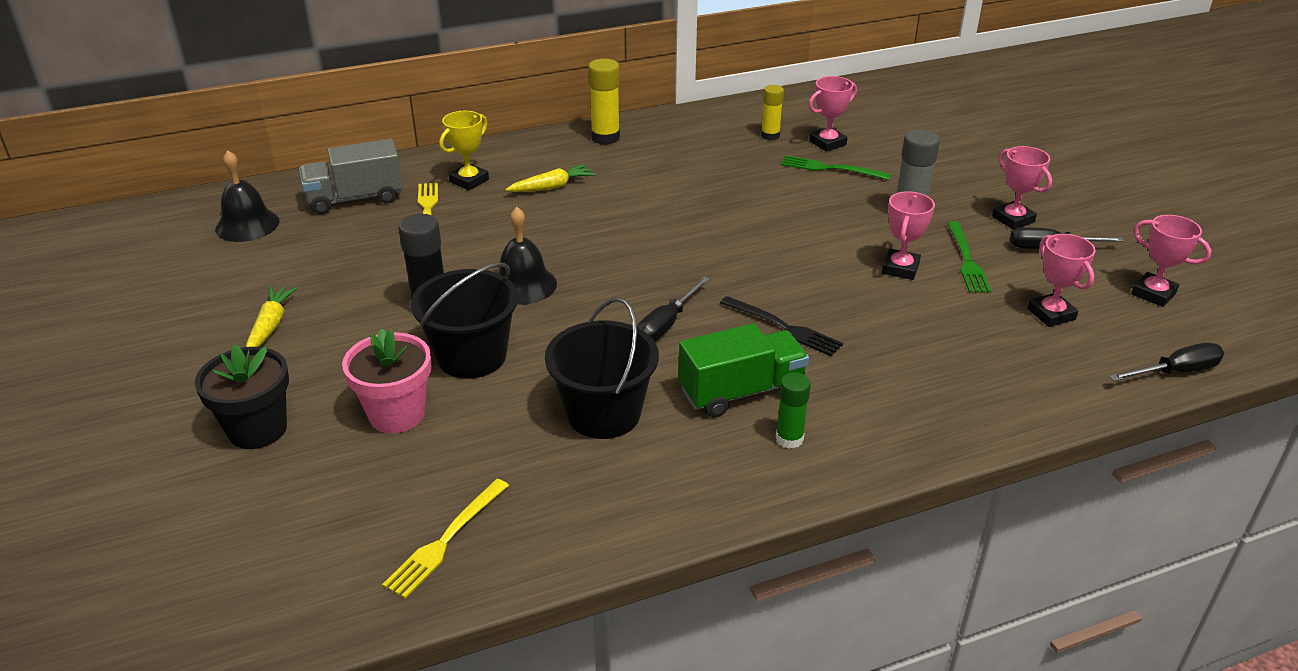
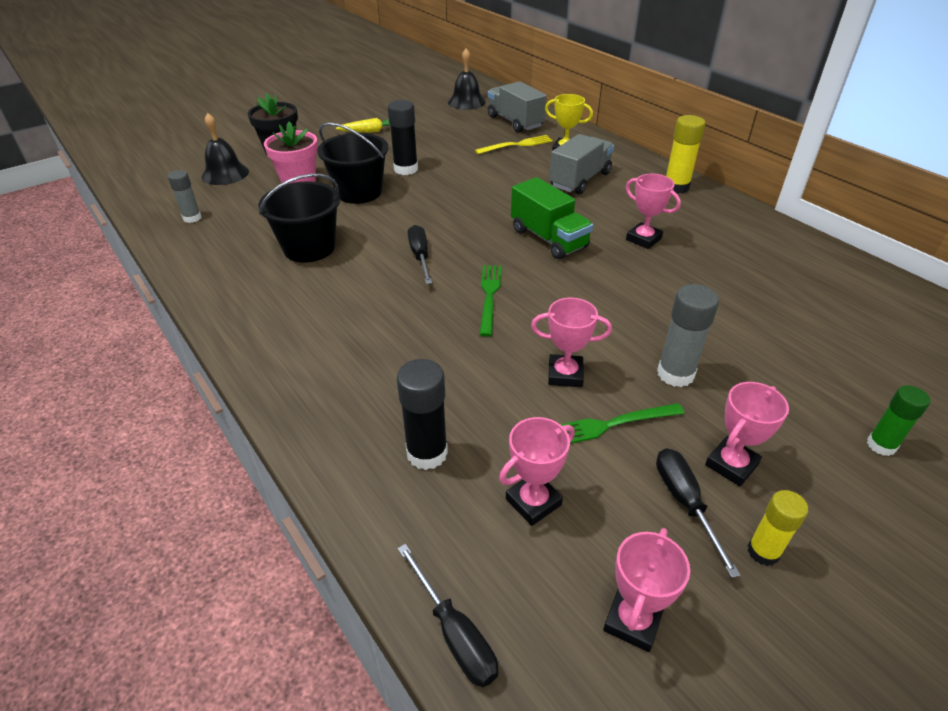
camera: 75 degrees right, 5 degrees up
(445, 540) = (192, 218): yellow fork -> grey glue stick
(523, 285) = (445, 193): black bell -> black bell (225, 174)
(552, 187) = (580, 180): yellow carrot -> grey truck
(667, 324) = (420, 256): black screwdriver -> black screwdriver turned 60 degrees clockwise
(741, 392) = (344, 301): green truck -> green truck (548, 238)
(770, 136) = (764, 267): yellow glue stick -> yellow glue stick (763, 552)
(784, 327) = (436, 312): black fork -> none
(789, 439) = (291, 331): green glue stick -> green glue stick (881, 445)
(827, 143) = (785, 304): pink trophy -> pink trophy (643, 239)
(830, 168) = (731, 311): green fork -> green fork (489, 296)
(995, 361) = (427, 453): none -> black glue stick

